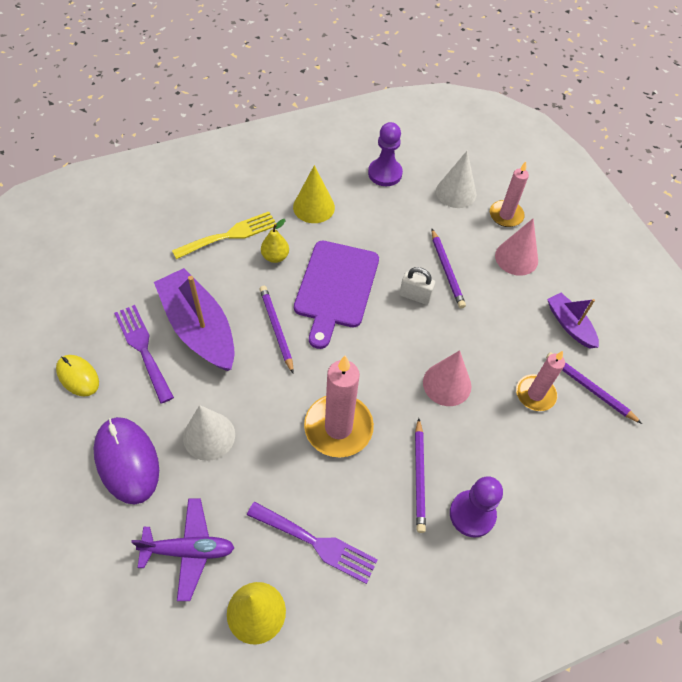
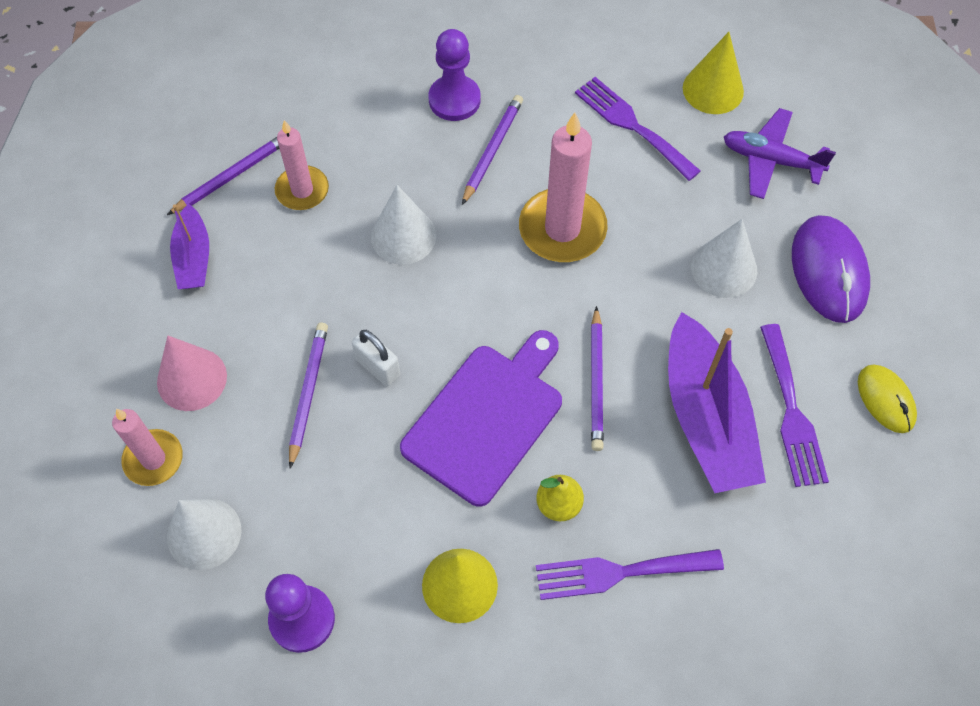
camera: 155 degrees left, 5 degrees up
(230, 235) = (619, 572): yellow fork -> purple fork
(447, 384) = (403, 236): pink cone -> white cone
(589, 388) = (231, 176): purple pencil -> purple pencil turned 105 degrees counterclockwise

